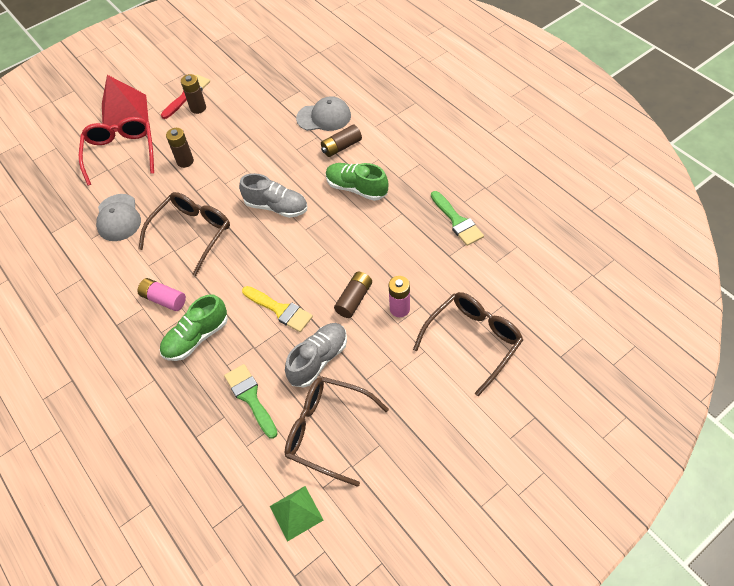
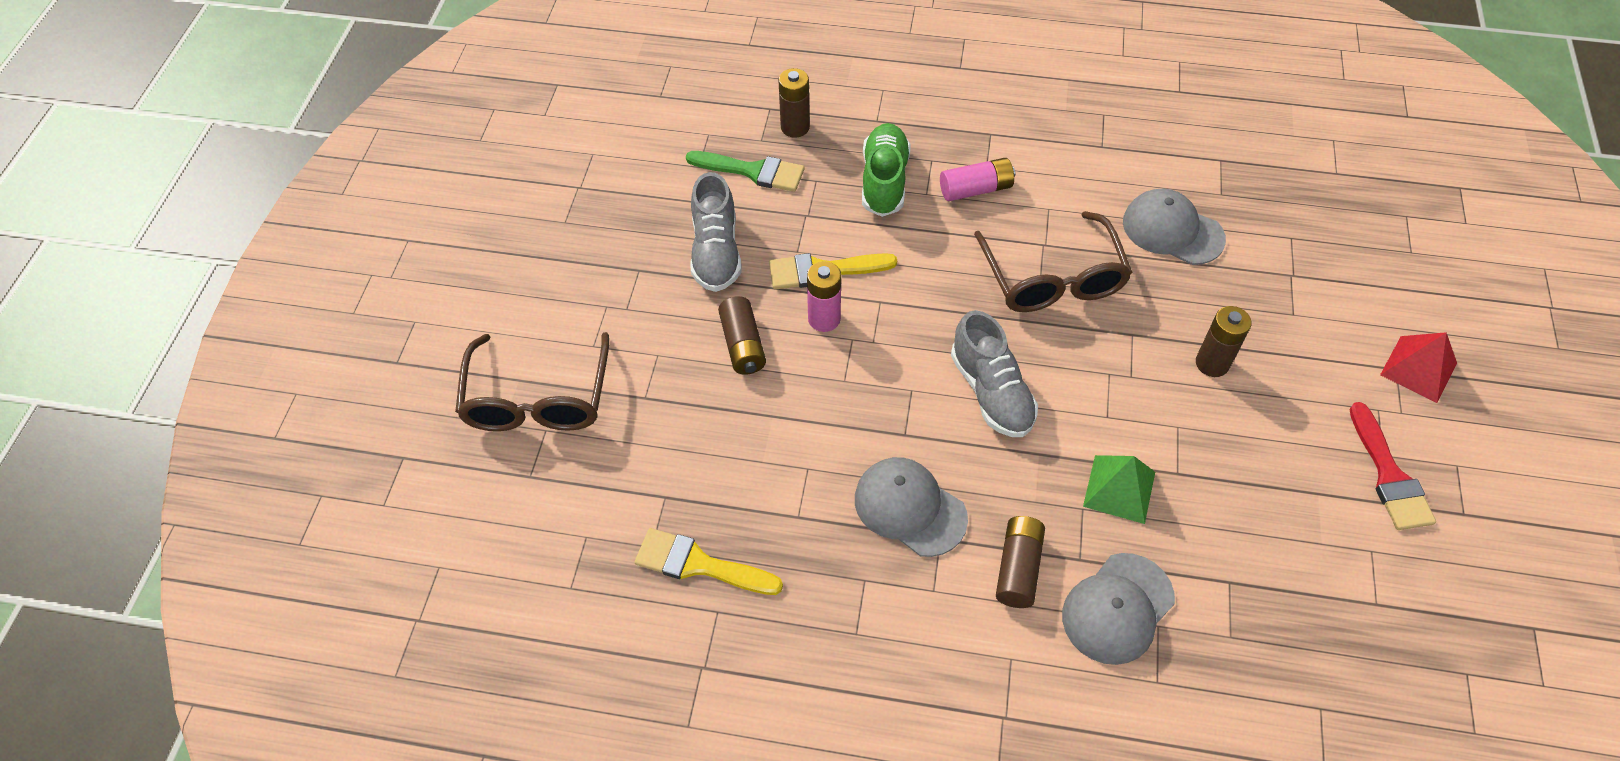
camera: 135 degrees right, 0 degrees up
(121, 153) = (1317, 309): red glasses -> none
(124, 114) = (1418, 369): red pyramid -> red pyramid, size x0.61
(198, 108) = (1334, 464): brown battery -> brown battery (795, 127)
(276, 207) = (991, 392): grey shoe -> grey shoe turned 90 degrees counterclockwise
(296, 513) = (600, 121): green pyramid -> green pyramid (1119, 489)
(327, 431) = (635, 197): brown glasses -> none
(356, 188) = (909, 508): green shoe -> grey cap
(399, 309) = (670, 374): pink battery -> pink battery (824, 319)
(457, 221) = (699, 564): green brush -> yellow brush

